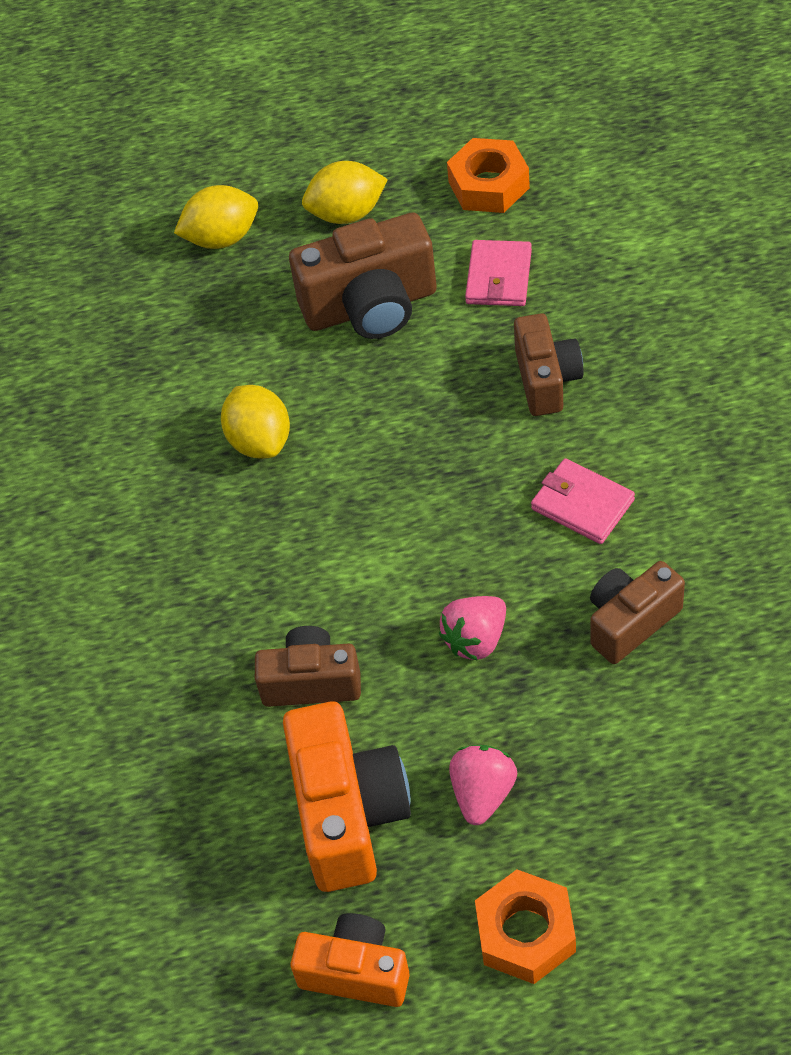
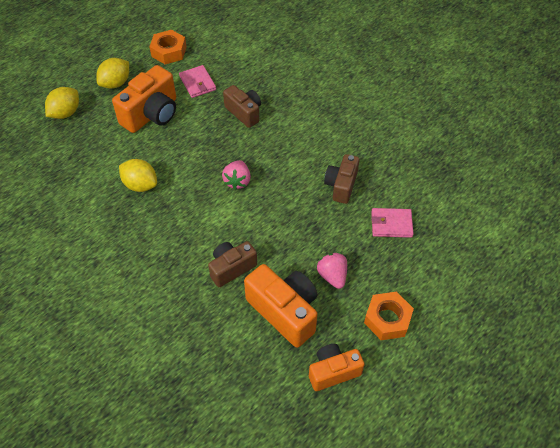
camera: 40 degrees left, 0 degrees up
(371, 306) = (152, 114): brown camera -> orange camera
(476, 639) = (287, 220): pink strawberry -> pink strawberry (237, 181)
(582, 504) = (291, 151): pink wallet -> pink wallet (391, 224)

